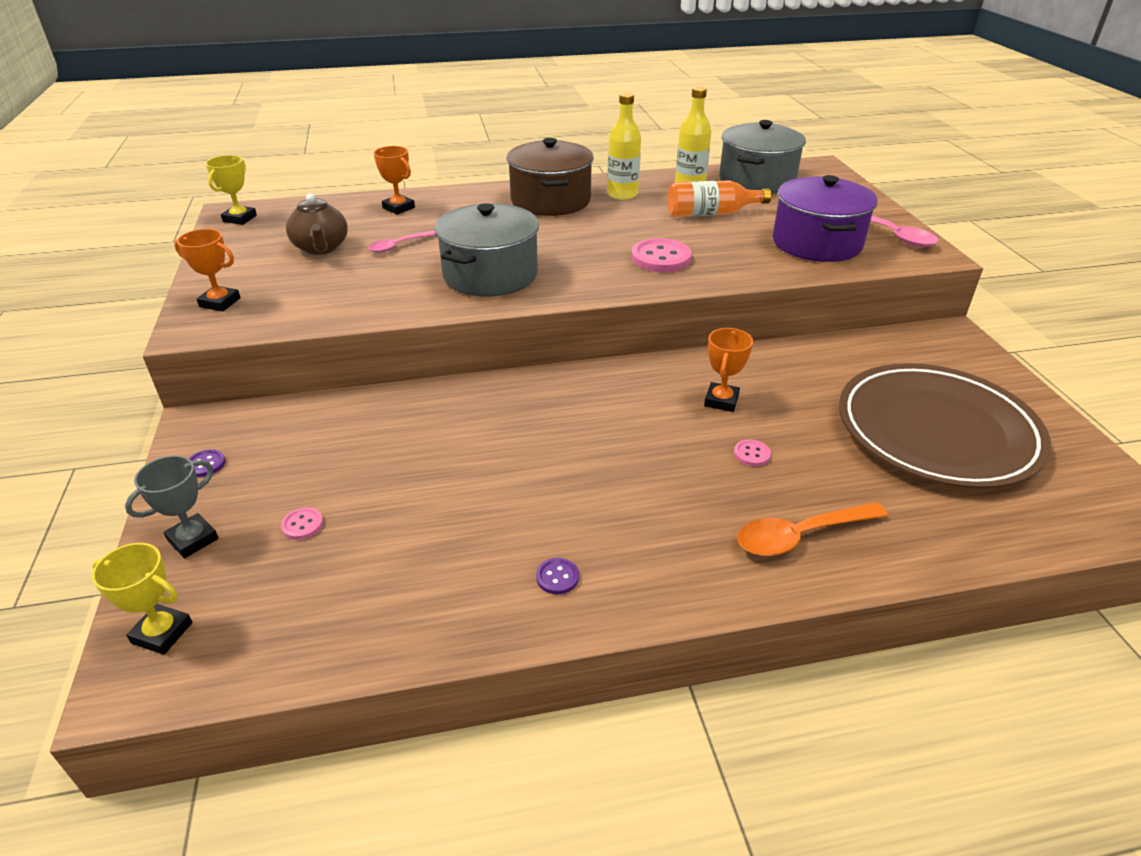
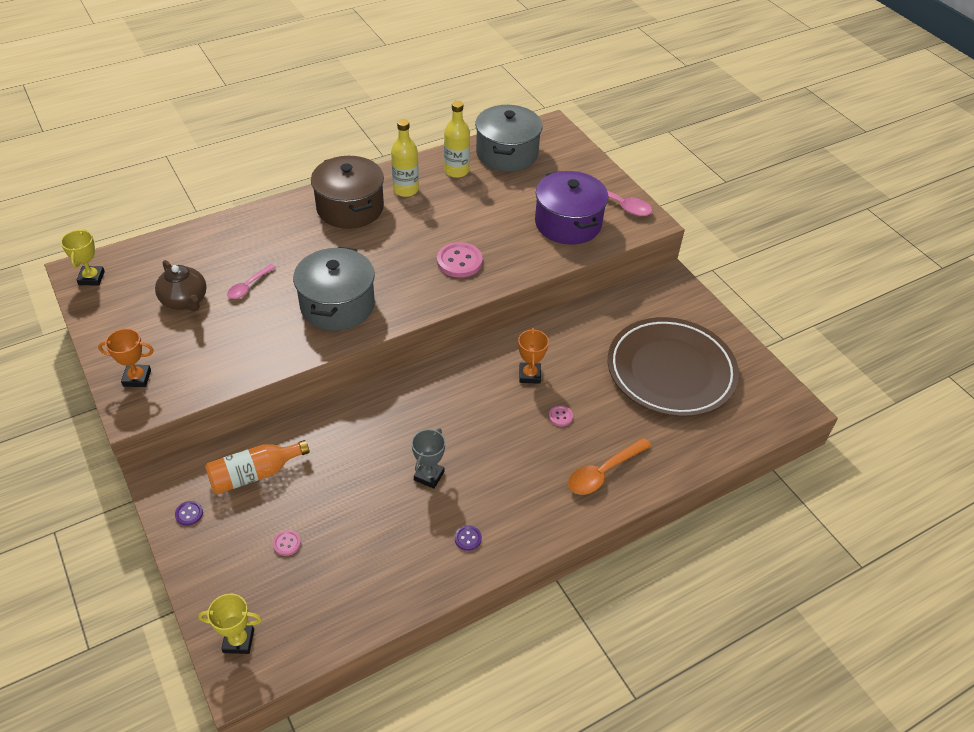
camera: 20 degrees left, 10 degrees up
(193, 539) = (217, 573): grey trophy -> grey trophy (429, 476)
(398, 208) = (225, 239): orange trophy -> none
(711, 214) = (482, 202): orange bottle -> orange bottle (254, 474)

